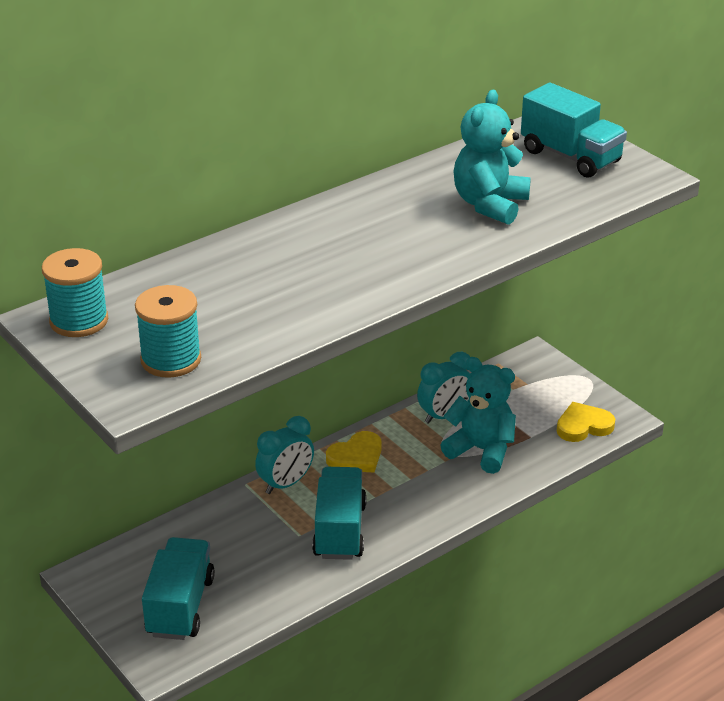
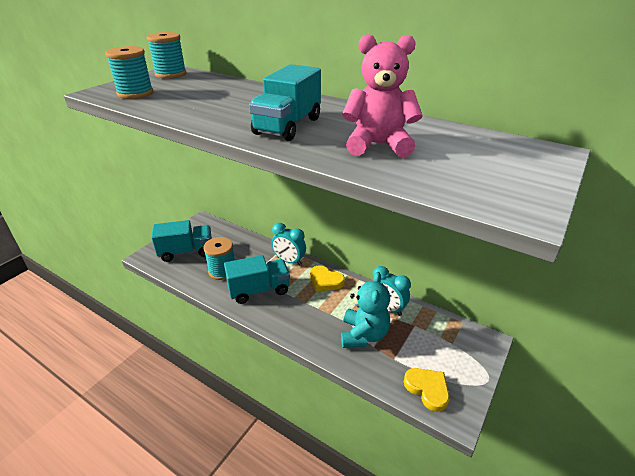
camera: 70 degrees right, 0 degrees up
(266, 565) = (222, 271): none -> turquoise spool
(489, 204) = (378, 145): turquoise teddy bear -> pink teddy bear
(570, 156) = (501, 166): turquoise truck -> turquoise truck (288, 126)

